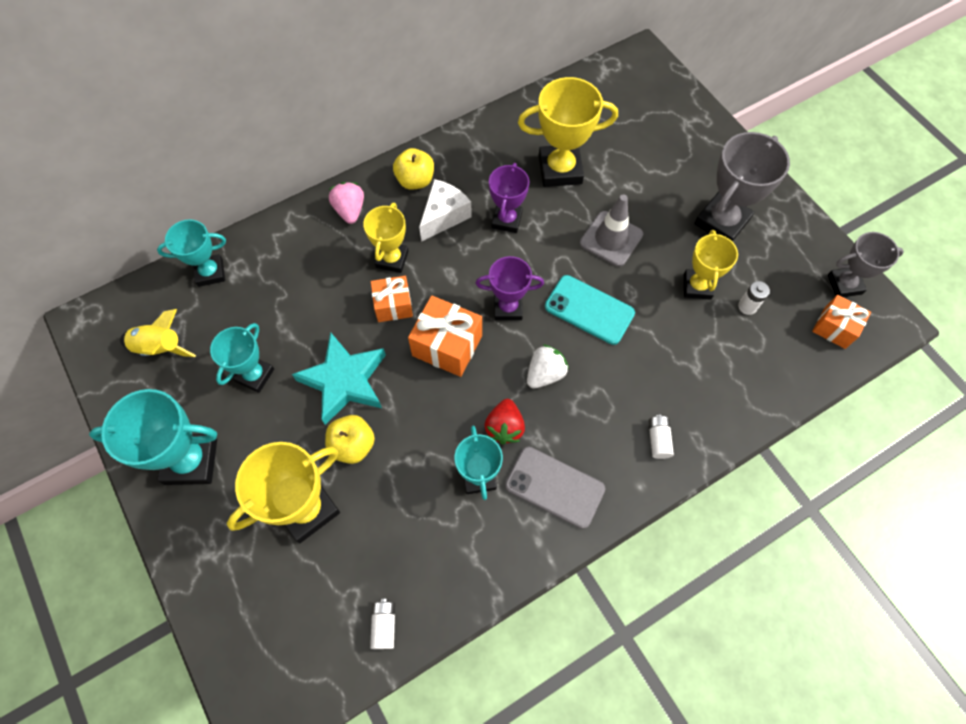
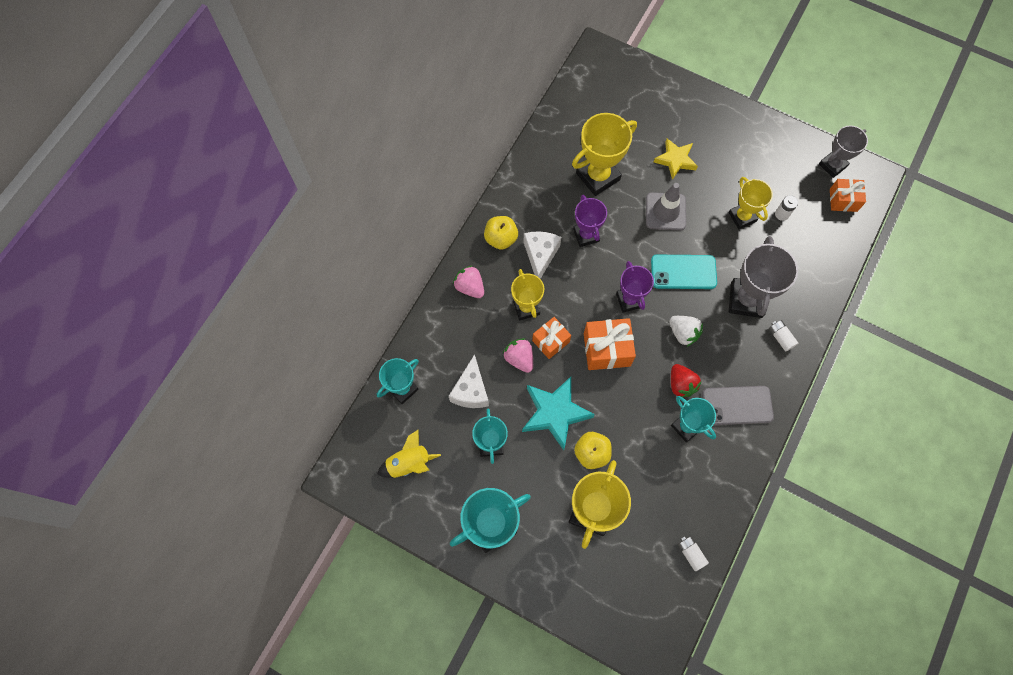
camera: 30 degrees left, 5 degrees up
(275, 310) = (471, 390): none -> white cheese
(348, 305) = (519, 358): none -> pink strawberry
(508, 308) = (629, 300): purple trophy -> purple trophy turned 75 degrees counterclockwise
(545, 374) = (683, 333): white strawberry -> white strawberry turned 120 degrees clockwise
(657, 193) = (675, 160): none -> yellow star
(721, 222) = (730, 160): grey trophy -> grey trophy (746, 300)

